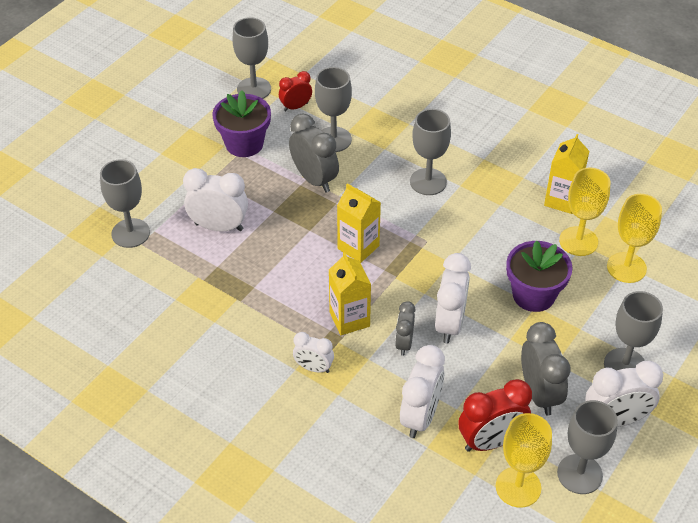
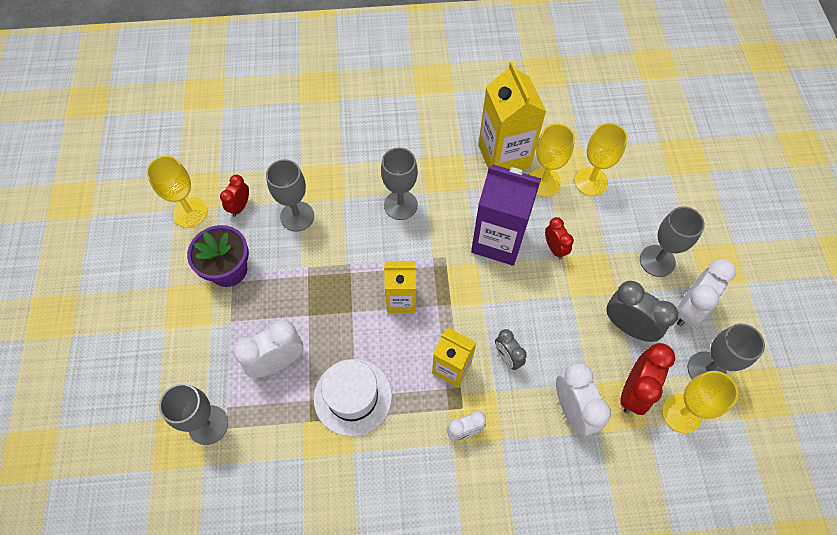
camera: 40 degrees left, 15 degrees up
(251, 286) = (352, 397): none -> white hat
(254, 89) = (190, 213): grey goblet -> yellow goblet
(314, 179) = (314, 263): grey clock -> none
(449, 324) = (522, 316): white clock -> none
(487, 258) = (498, 240): none -> purple carton
(533, 295) = (554, 248): purple flower pot -> red clock
(562, 200) = (504, 156): yellow carton -> yellow carton, size x1.64

